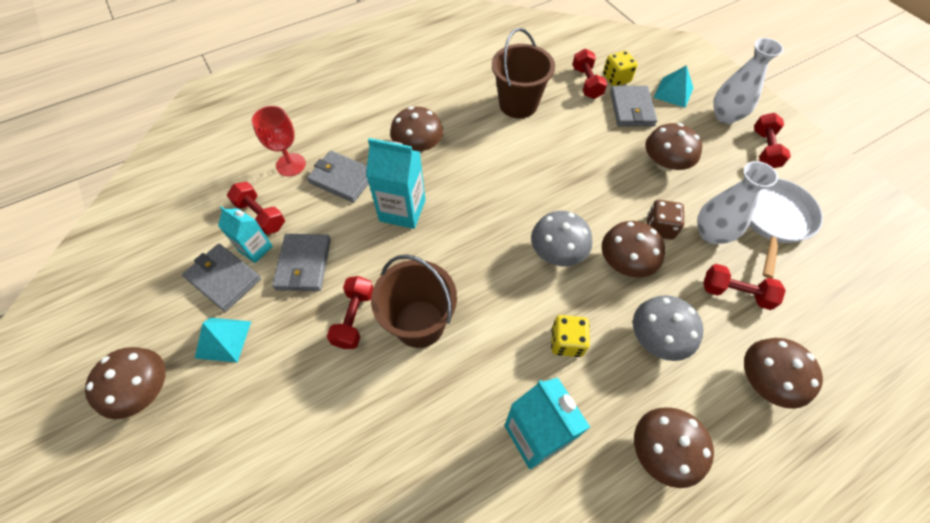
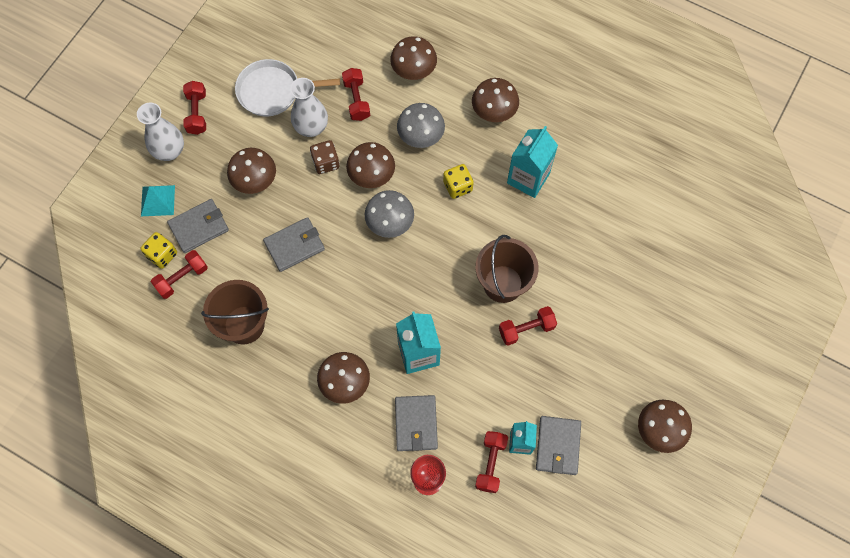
camera: 120 degrees left, 10 degrees up
(223, 339) = (597, 407): turquoise pyramid -> none
(303, 264) = (510, 395): grey wallet -> grey wallet (294, 245)
(764, 149) = (197, 113): red dumbbell -> red dumbbell turned 75 degrees counterclockwise

